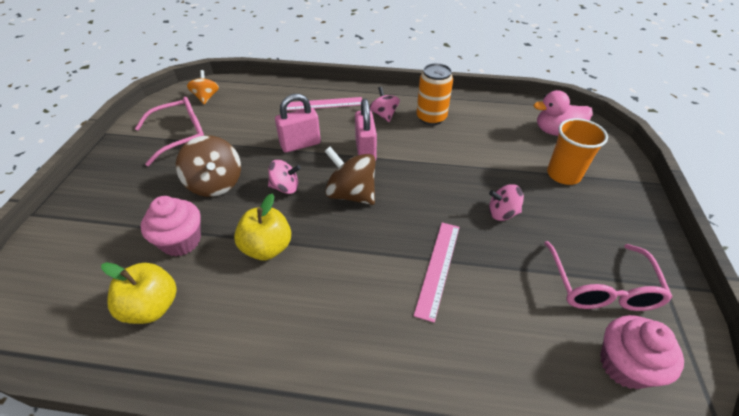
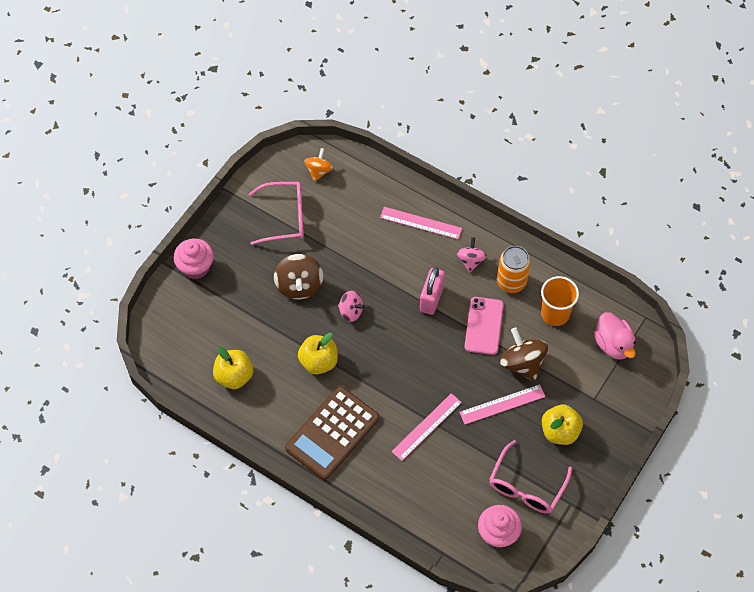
camera: 25 degrees right, 15 degrees up
(181, 241) = (262, 331): pink cupcake -> pink cupcake (195, 267)
(300, 144) = (380, 268): pink padlock -> none
(322, 326) = (332, 433): none -> brown calculator
(351, 194) = (398, 339): brown spinning top -> brown spinning top (522, 363)
(431, 155) = (484, 326): none -> pink phone
(502, 213) = (502, 404): pink spinning top -> pink ruler
(556, 131) = (613, 344): pink duck -> pink duck turned 135 degrees counterclockwise
(563, 174) = (579, 391): orange cup -> orange cup (555, 314)
(580, 216) = (560, 431): none -> yellow apple

